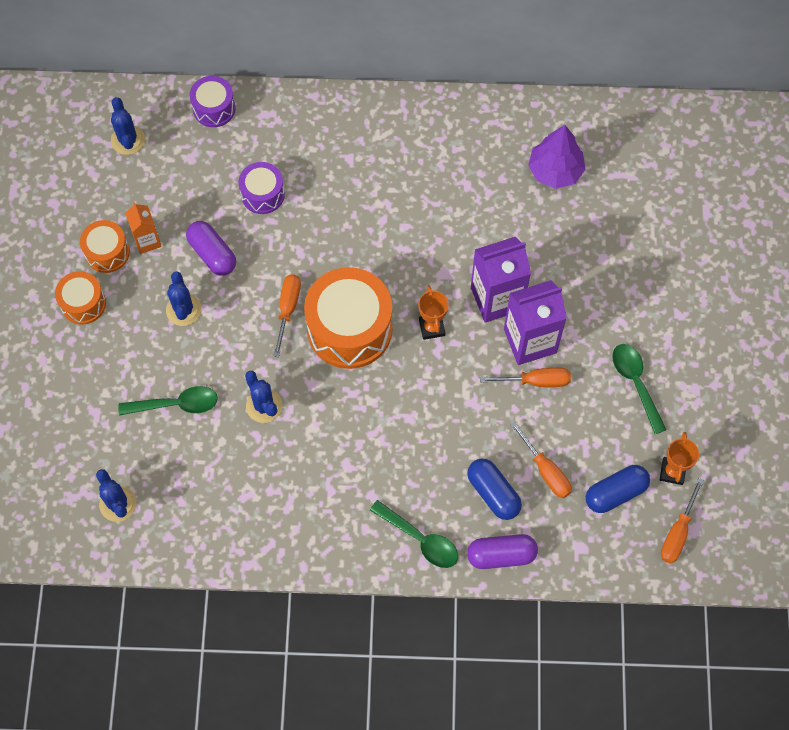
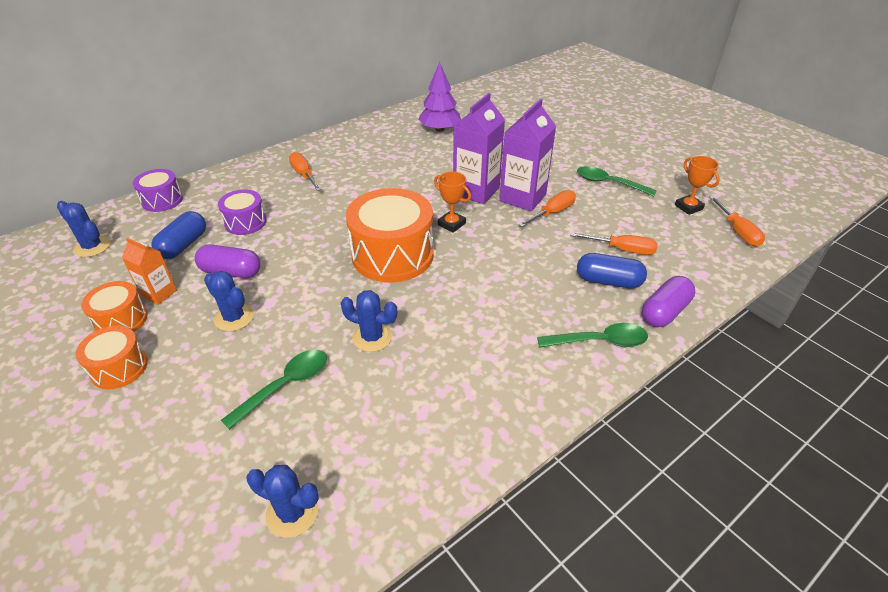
camera: 40 degrees left, 25 degrees down
(288, 309) = (330, 270): orange screwdriver -> orange screwdriver (304, 175)
(615, 493) = (676, 235): blue capsule -> blue capsule (183, 245)

